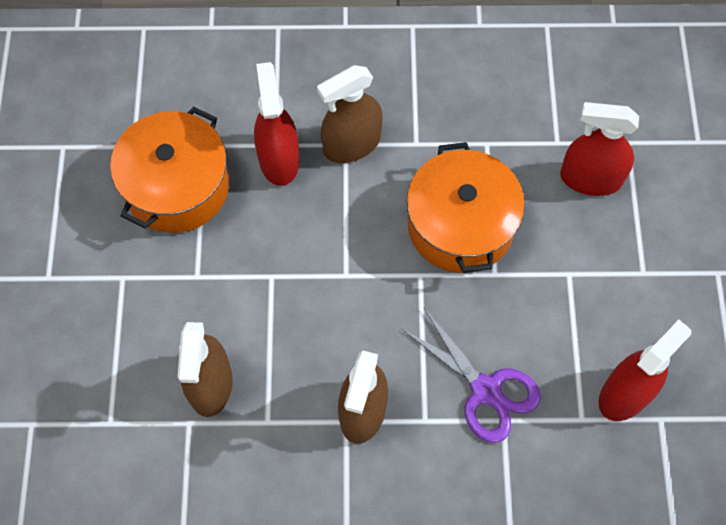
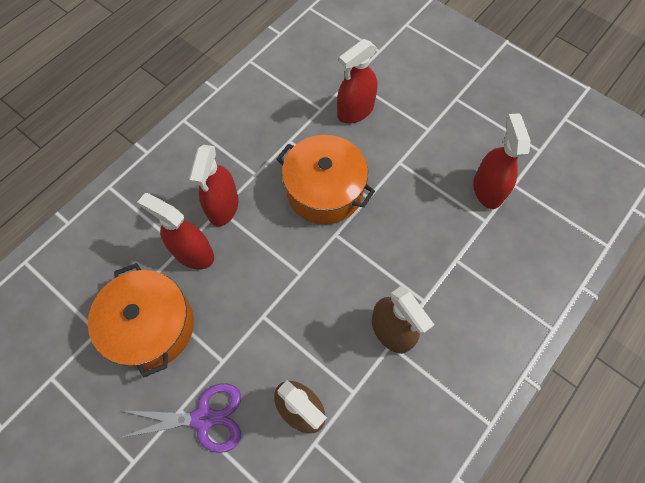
camera: 50 degrees left, 0 degrees up
(352, 144) = (223, 206): brown spray bottle -> red spray bottle
(486, 390) = (432, 255): purple scissors -> purple scissors (203, 418)

